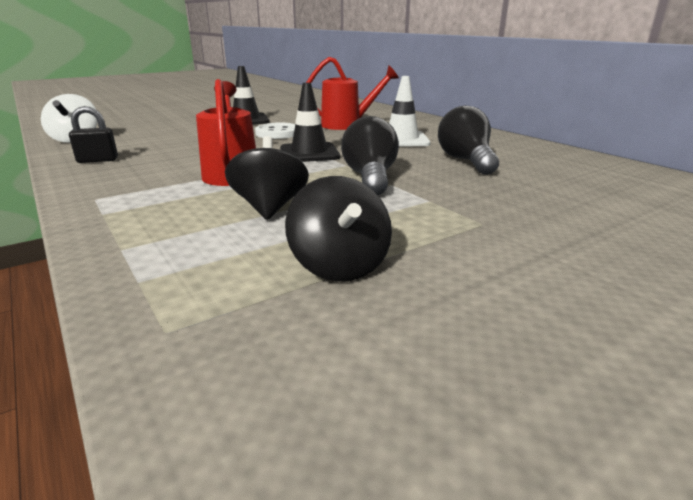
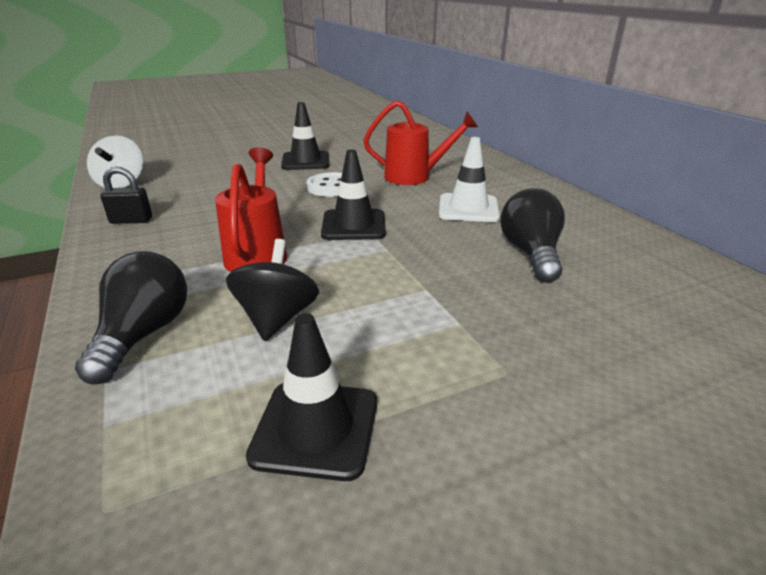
camera: 10 degrees right, 5 degrees up
(339, 266) = (316, 428): black spinning top -> black traffic cone
(370, 178) = (406, 276): black light bulb -> black light bulb (143, 335)

